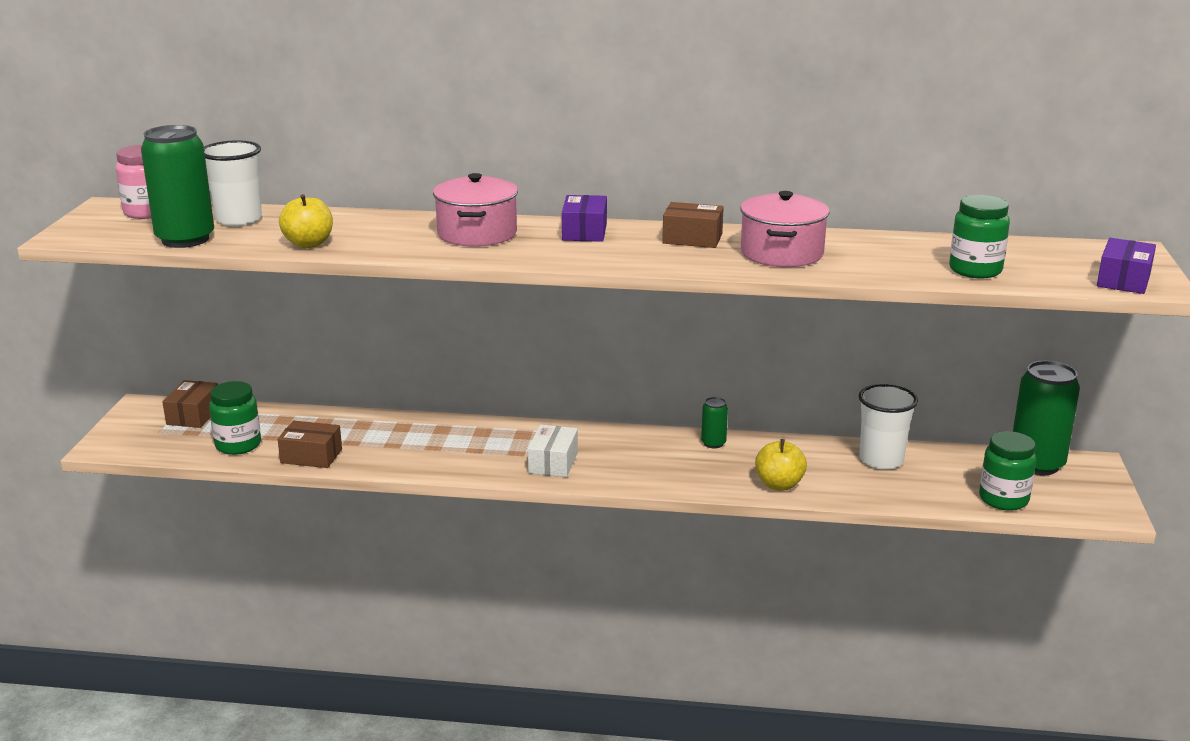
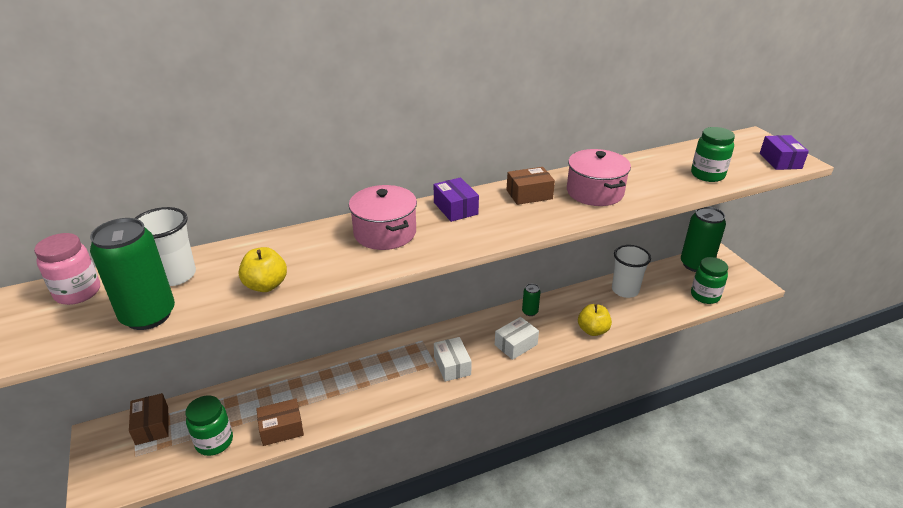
camera: 30 degrees left, 10 degrees up
(656, 468) = (516, 344): none -> white box

